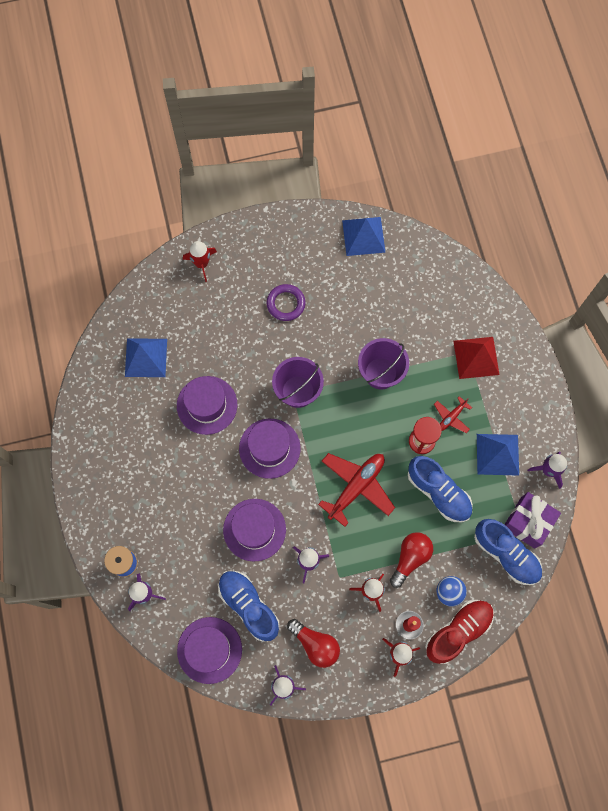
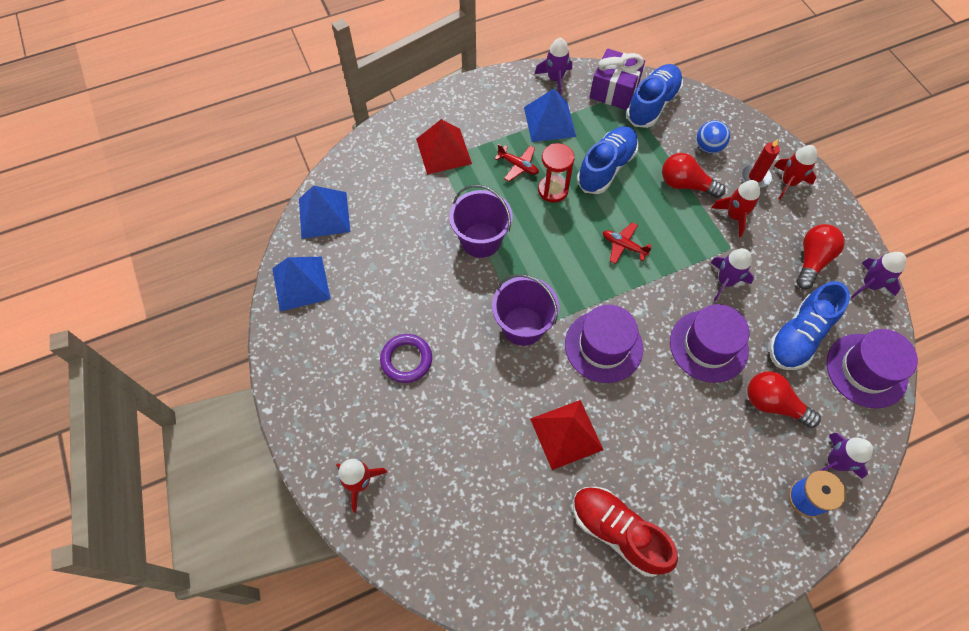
camera: 100 degrees left, 10 degrees down
(146, 357) = (516, 534): blue pyramid -> blue pyramid (324, 215)
(197, 564) = (773, 404): none -> red light bulb
(207, 405) = (566, 434): purple hat -> red pyramid
(356, 487) = (623, 246): red plane -> red plane, size x0.51
(458, 631) = (745, 135): red shoe -> red shoe (618, 532)

